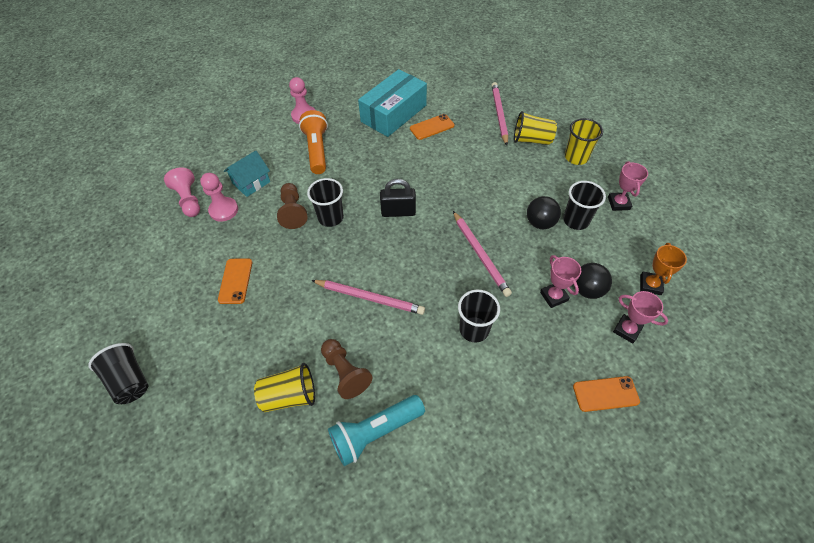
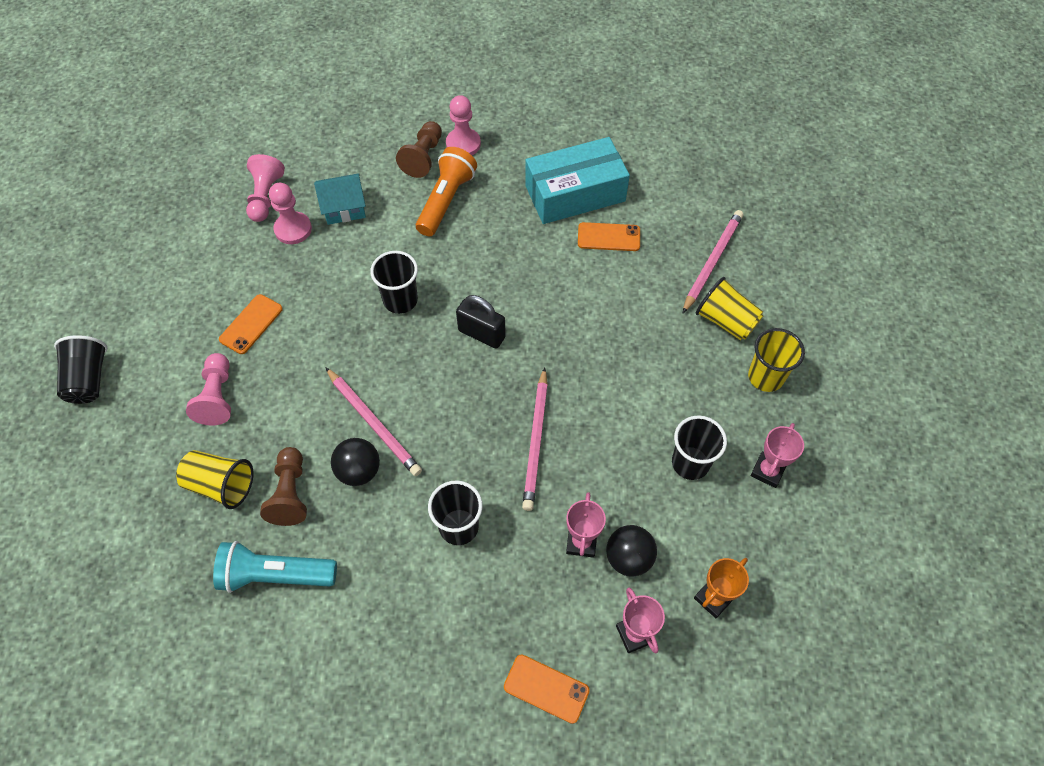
camera: 30 degrees right, 5 degrees up
(244, 339) = (217, 396): none -> pink pawn
(293, 212) = (364, 270): brown pawn -> brown pawn (423, 157)
(540, 223) = (641, 441): black ball -> black ball (359, 471)

